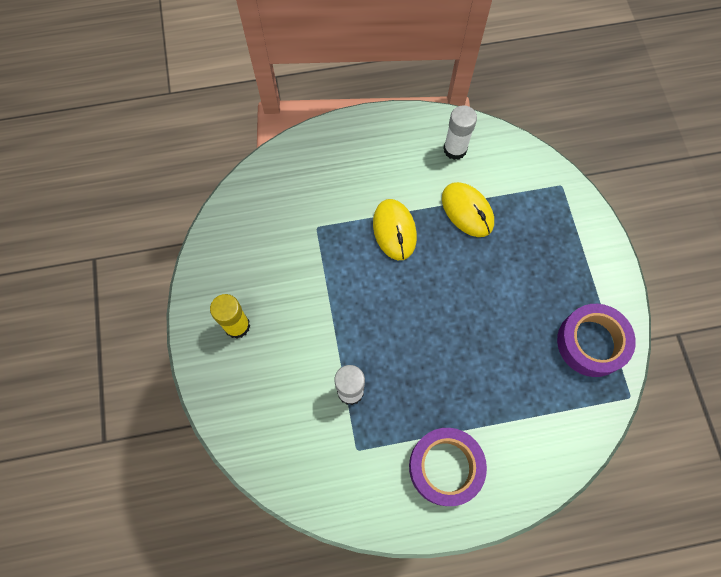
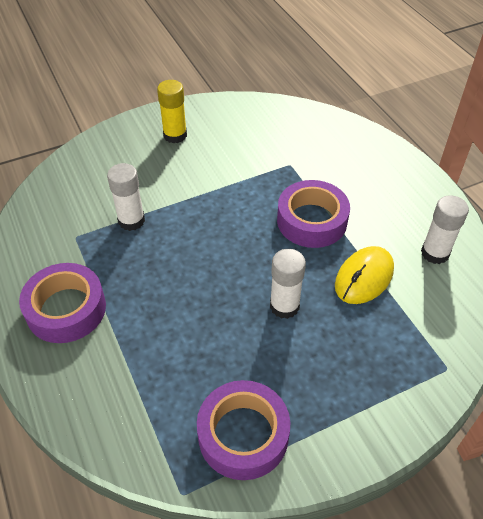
camera: 75 degrees right, 20 degrees down
(394, 230) = (312, 221): yellow mouse -> purple tape
(482, 280) = (284, 306): none -> white glue stick

